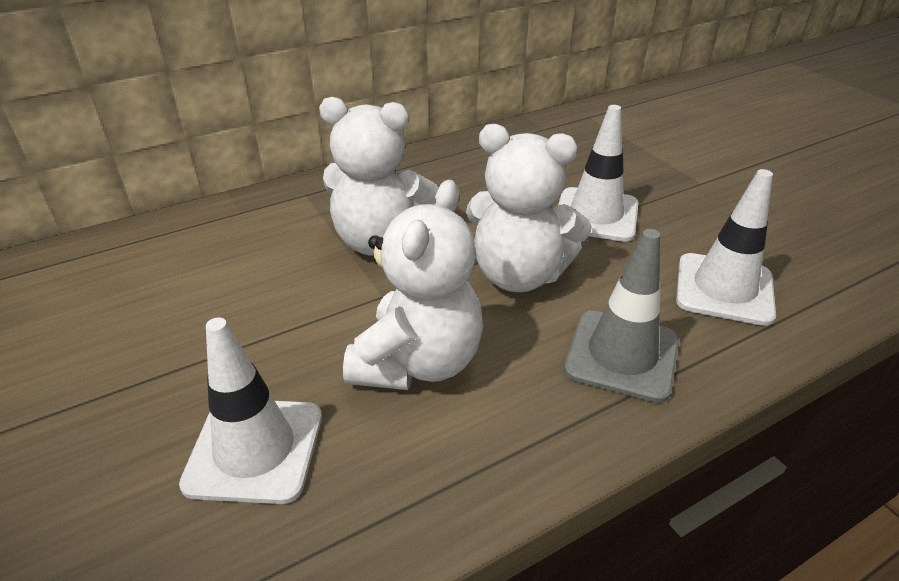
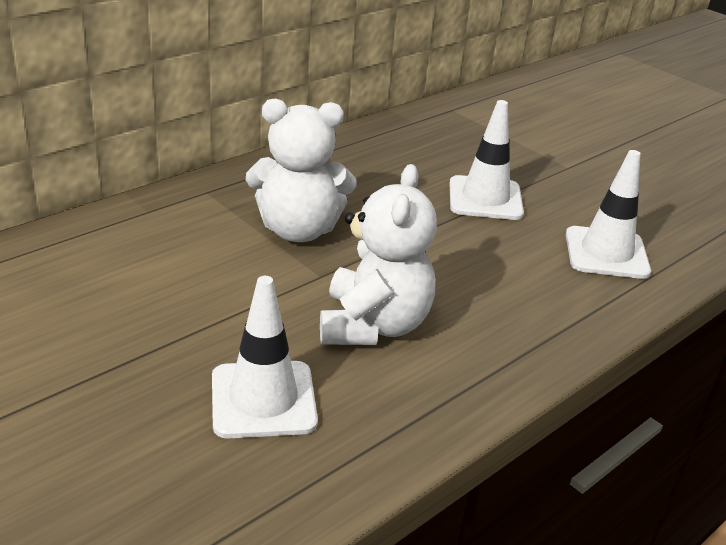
camera: 15 degrees left, 5 degrees down
(519, 275) = (434, 252): white teddy bear -> none
(622, 355) = (538, 308): grey traffic cone -> none

